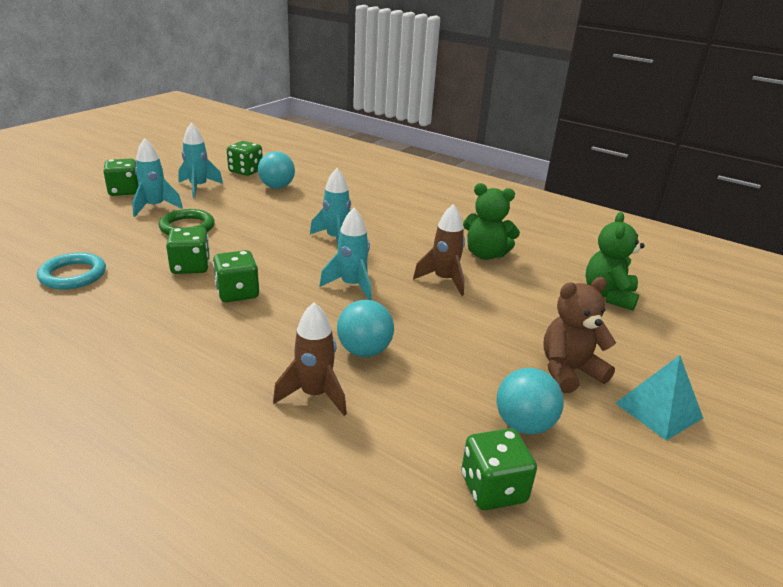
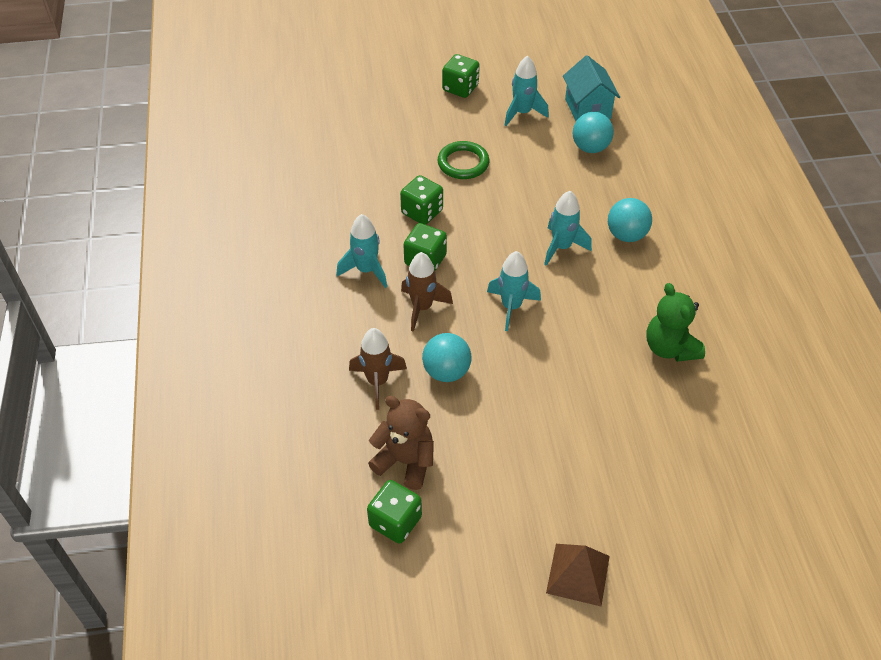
camera: 50 degrees right, 20 degrees up
(73, 275) = (344, 174): turquoise ring -> none
(155, 207) = (464, 123): turquoise rocket -> turquoise rocket (366, 270)
(246, 171) = (587, 109): green dice -> turquoise house
(444, 280) = (591, 350): brown rocket -> brown rocket (422, 308)
(524, 424) = (470, 504): turquoise ball -> turquoise ball (626, 235)
(569, 371) = (562, 497): brown teddy bear -> brown teddy bear (405, 461)
(608, 295) = (714, 467): green teddy bear -> none
(658, 410) = (578, 574): turquoise pyramid -> brown pyramid

